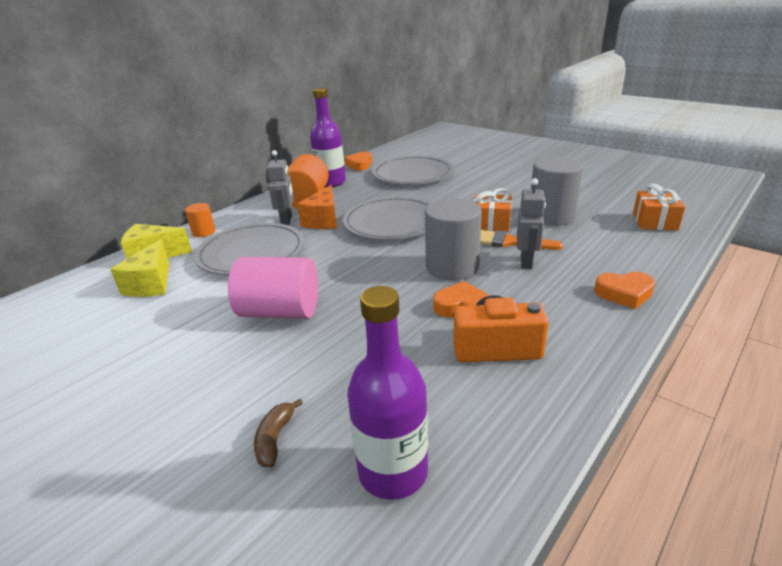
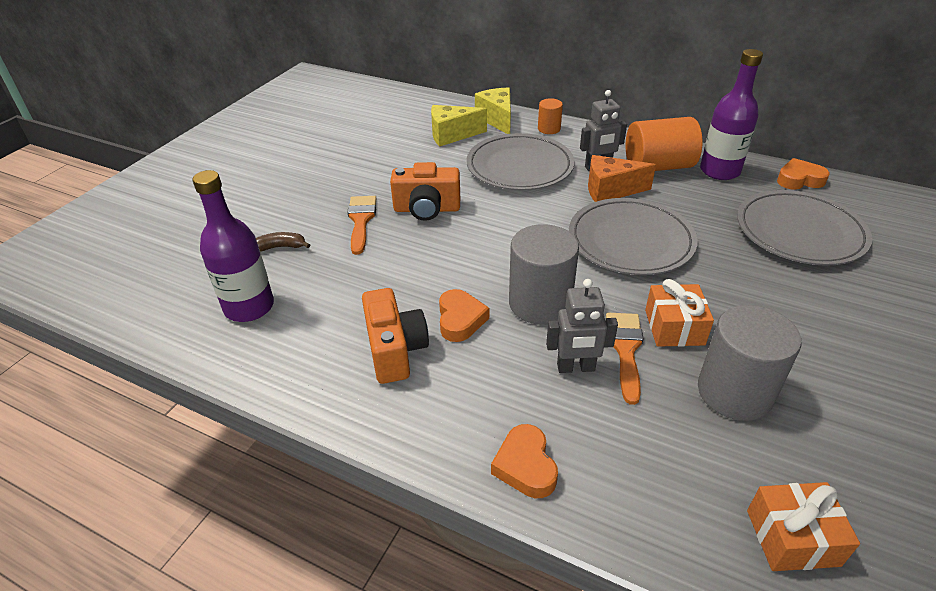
camera: 75 degrees right, 10 degrees up
(266, 360) = (361, 220): none -> orange brush
(280, 312) = (427, 209): pink cylinder -> orange camera

